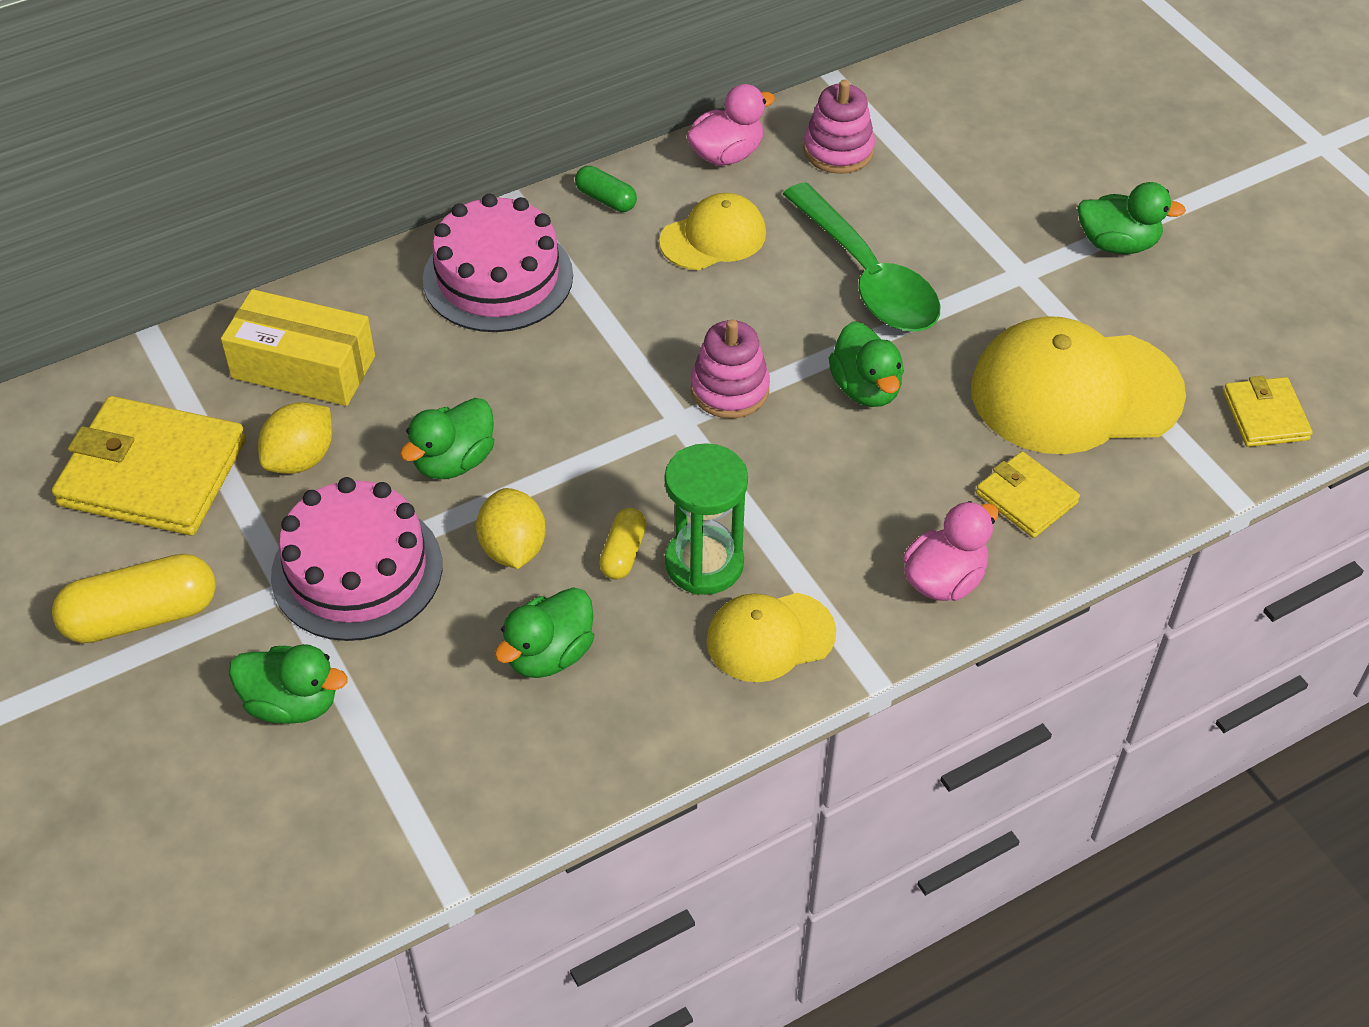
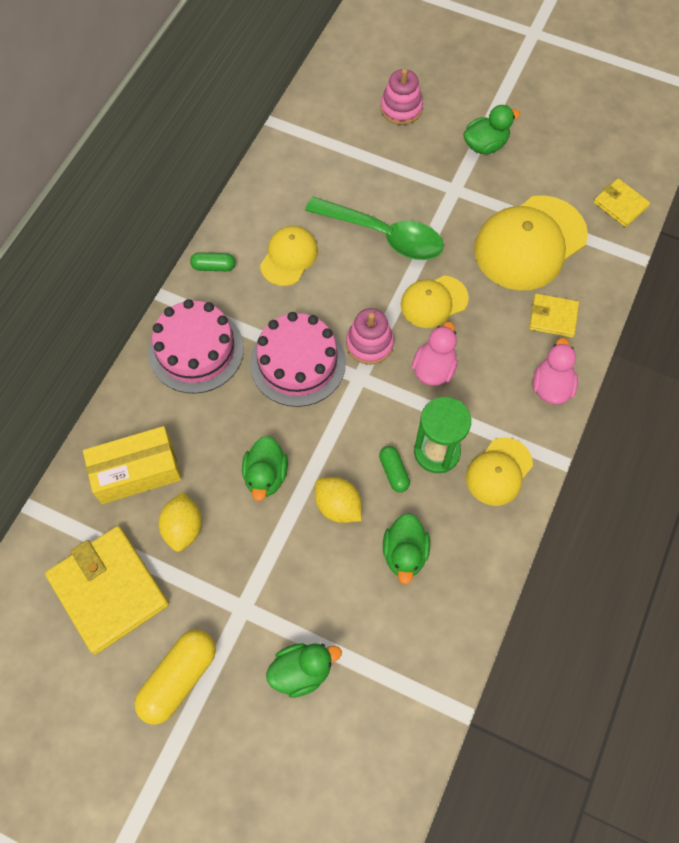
camera: 35 degrees left, 15 degrees up
(153, 472) = (109, 590): yellow wallet -> yellow wallet turned 75 degrees clockwise
(357, 570) = (270, 572): pink cake -> pink cake (297, 363)
(623, 553) = (393, 472): yellow capsule -> green capsule
(726, 154) = (255, 201): pink duck -> pink duck (434, 369)
(838, 150) = (310, 166): pink stacking toy -> pink stacking toy (401, 109)
(866, 388) = (434, 302): green duck -> yellow cap

